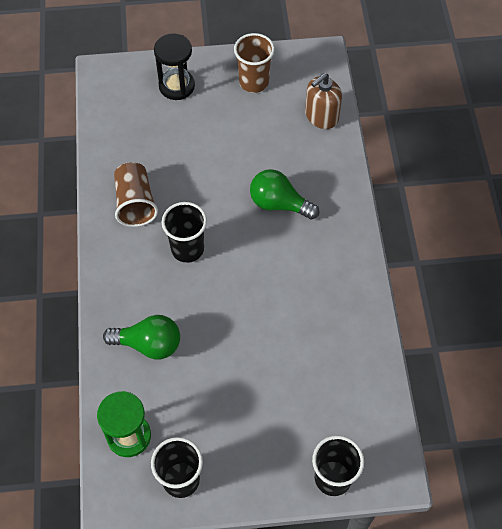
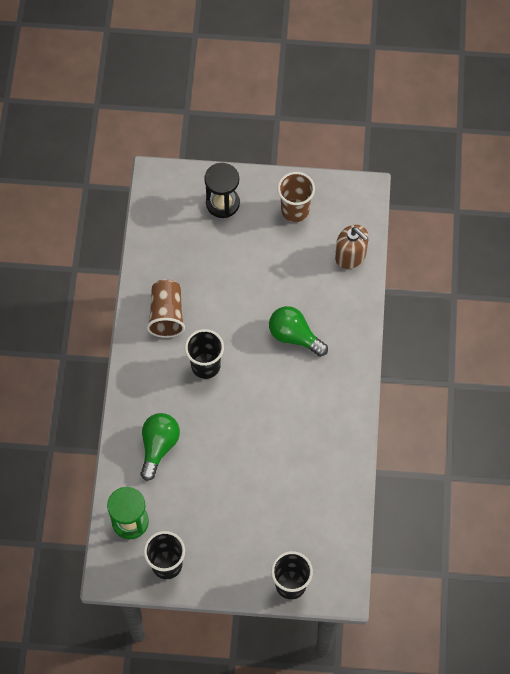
camera: 10 degrees right, 5 degrees up
(149, 344) = (158, 446): green light bulb -> green light bulb turned 90 degrees counterclockwise
(321, 116) = (350, 255): brown soap dispenser -> brown soap dispenser turned 105 degrees counterclockwise

